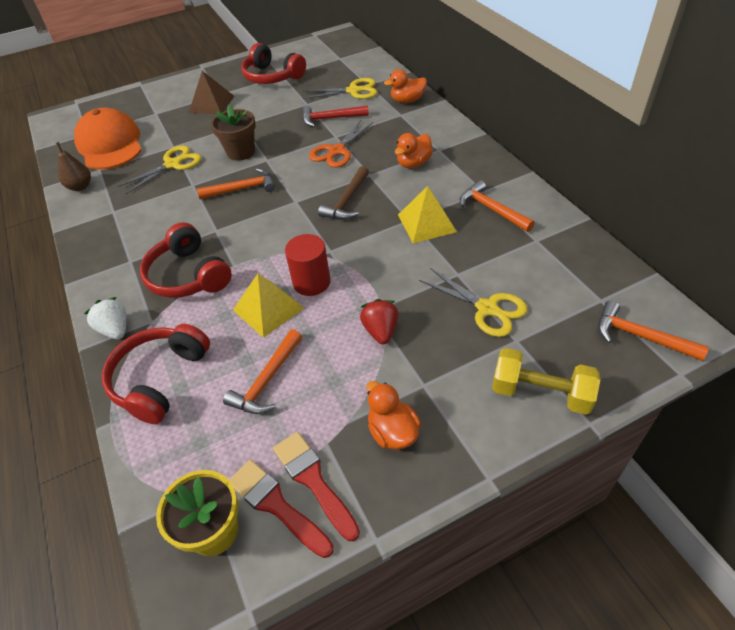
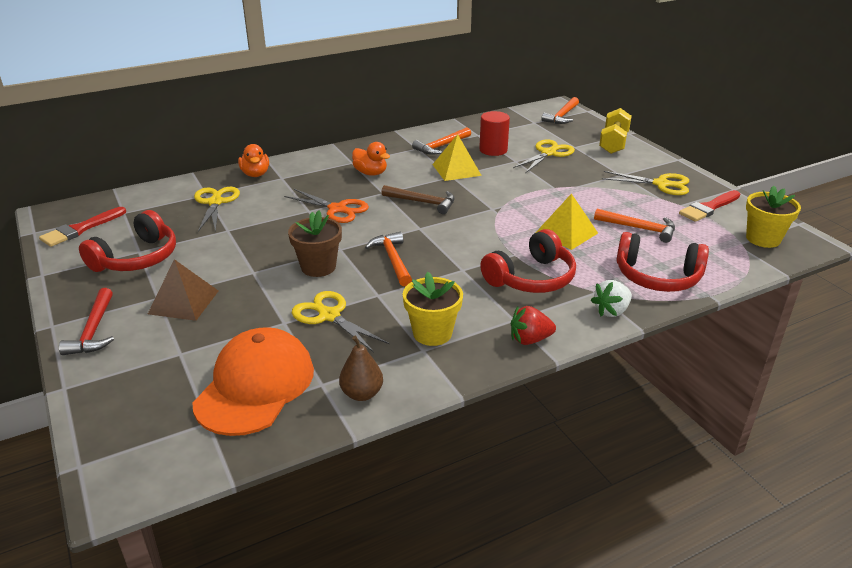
camera: 95 degrees left, 15 degrees down
(110, 145) = (255, 386): orange cap -> orange cap turned 135 degrees clockwise
(131, 215) = (432, 333): none -> yellow flower pot
(276, 505) = (732, 219): red brush -> red brush (80, 229)
(311, 282) = (532, 215): red cylinder -> red cylinder (493, 150)
(330, 119) = (270, 214): red hammer -> red hammer (94, 330)
(380, 331) = (578, 187): red strawberry -> red strawberry (530, 339)
(392, 432) = (661, 184): orange duck -> yellow scissors

